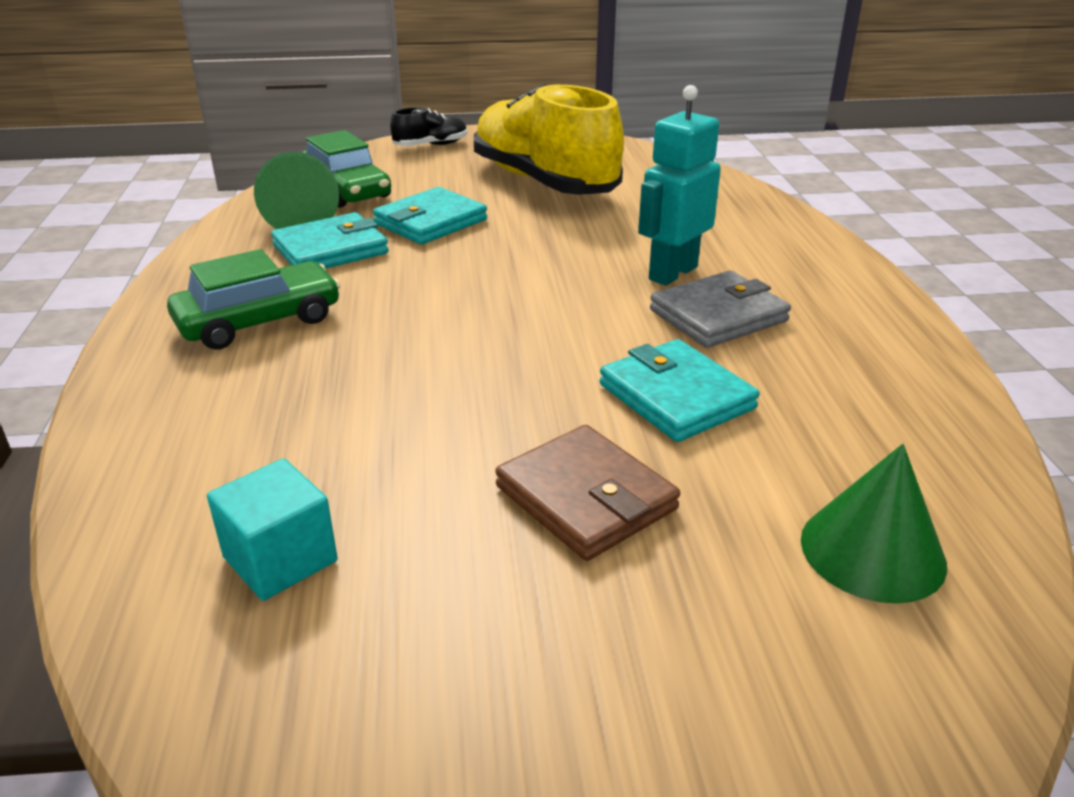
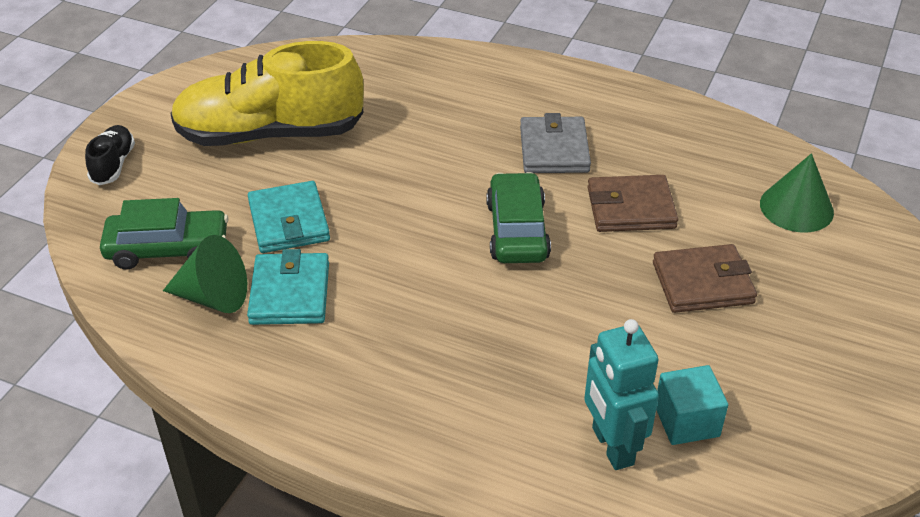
camera: 60 degrees left, 10 degrees up
(259, 321) = (386, 366): green car -> green car (517, 230)
(672, 273) = (483, 141): turquoise robot -> turquoise robot (611, 446)
(676, 396) = (630, 208): turquoise wallet -> brown wallet

